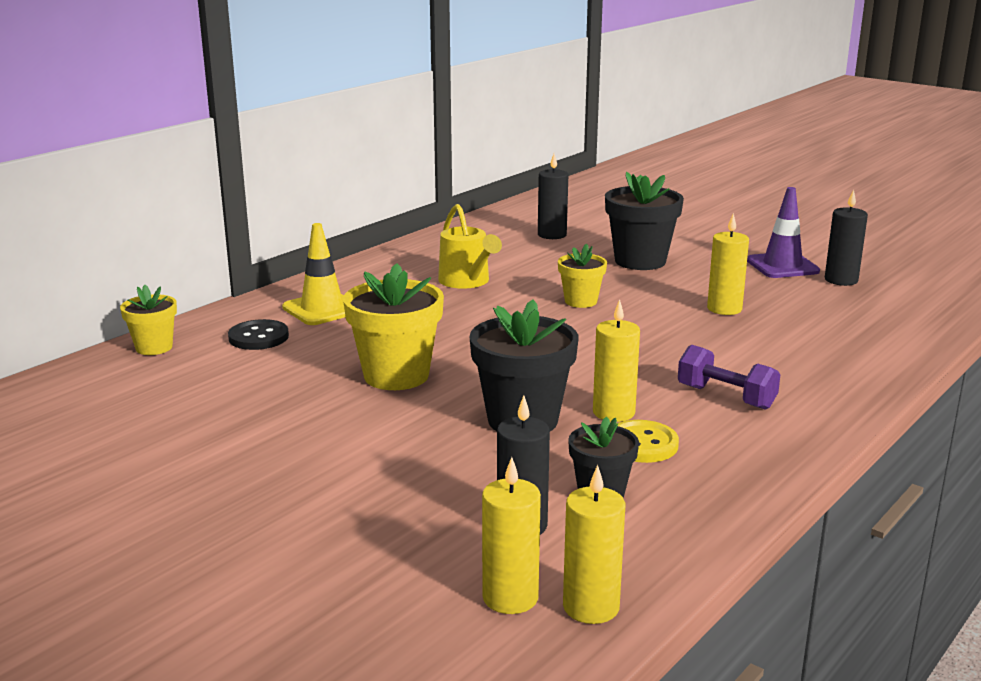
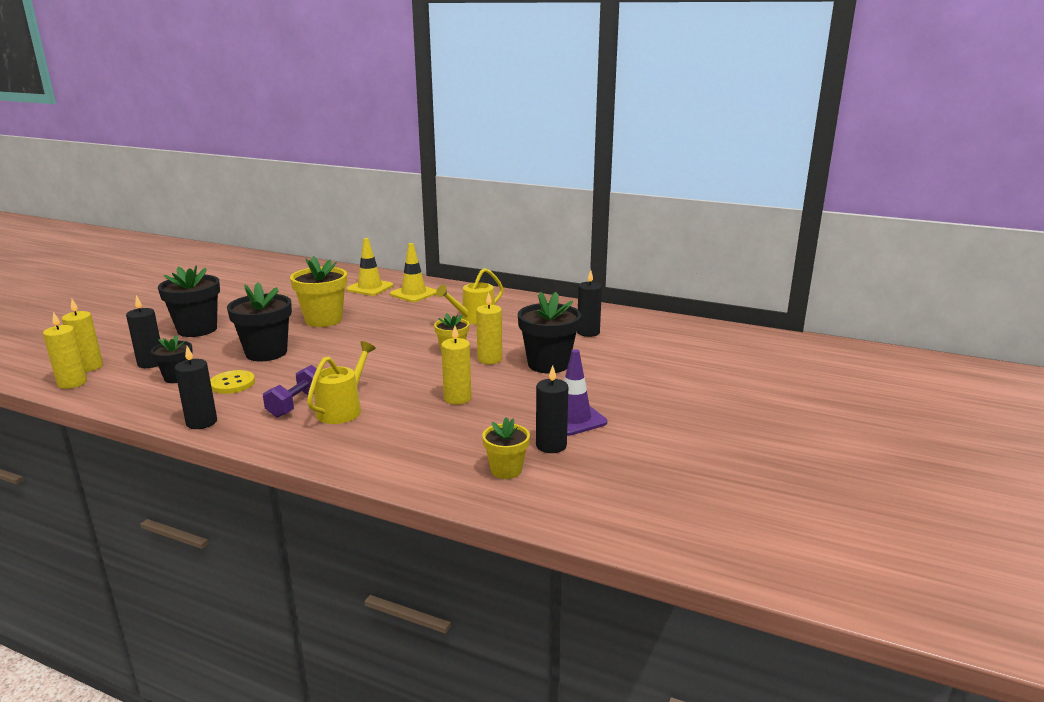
camera: 75 degrees right, 0 degrees up
(154, 347) = (353, 273): yellow flower pot -> yellow flower pot (506, 470)
(258, 337) = (370, 288): black button -> yellow traffic cone
(363, 489) = (197, 329): none -> black flower pot
(613, 412) = (275, 374): yellow candle -> yellow candle (489, 359)
(746, 369) = (342, 409): none -> yellow watering can
(777, 462) = (201, 422): none -> black candle

